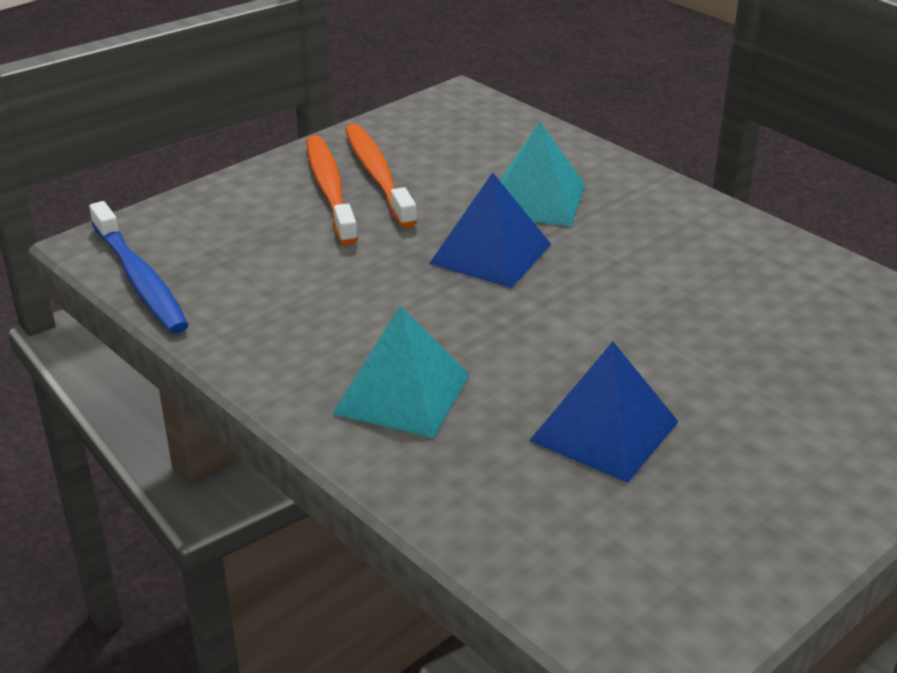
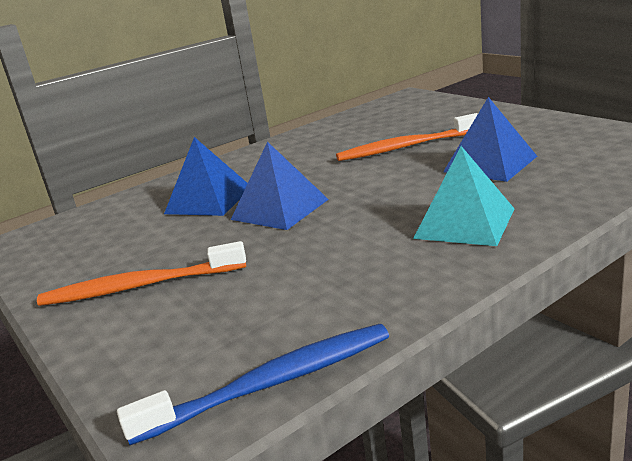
camera: 80 degrees left, 10 degrees down
(378, 175) = (129, 265): orange toothbrush -> orange toothbrush (406, 147)
(536, 199) = (209, 200): turquoise pyramid -> blue pyramid

